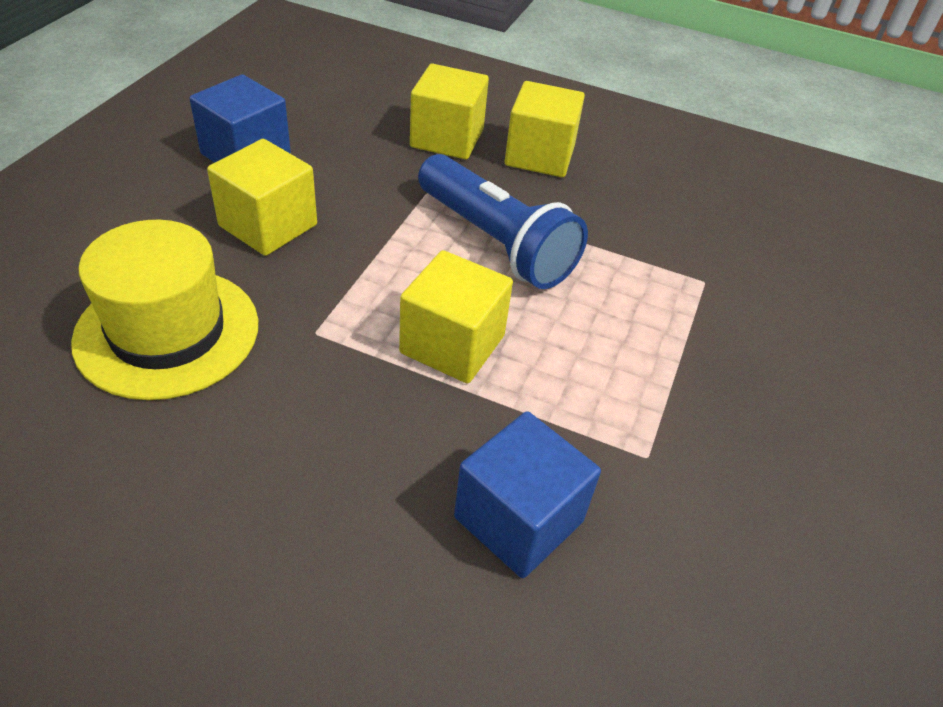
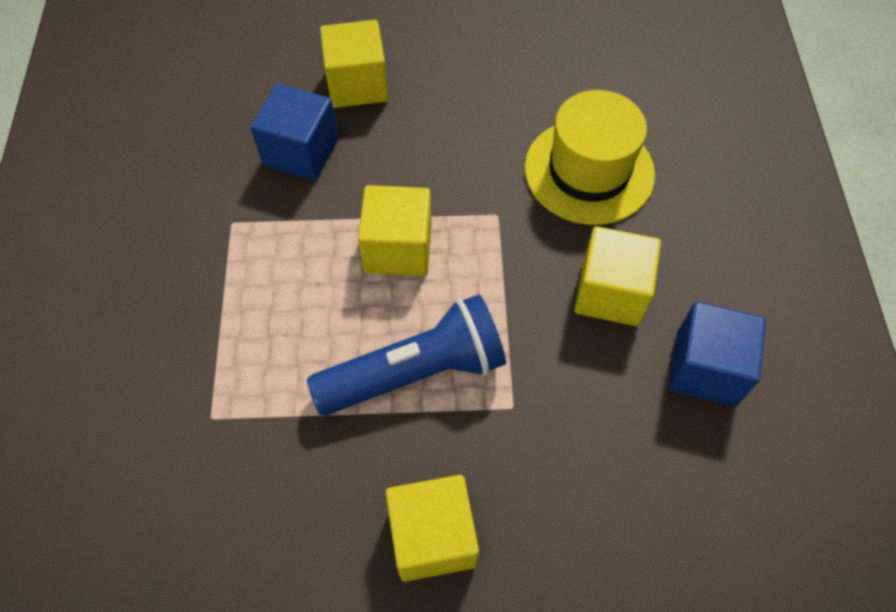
camera: 160 degrees right, 15 degrees up
(447, 138) = (545, 510): yellow cube -> yellow cube (357, 84)
(496, 242) = (416, 371): blue flashlight -> blue flashlight turned 135 degrees clockwise

